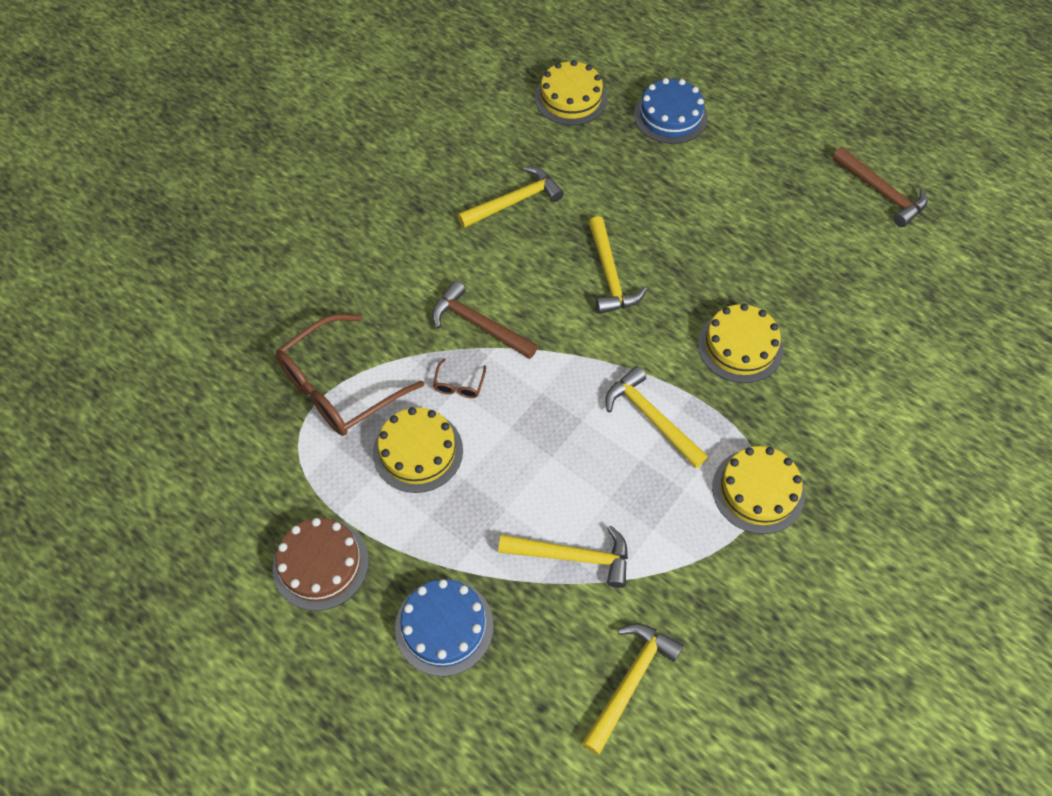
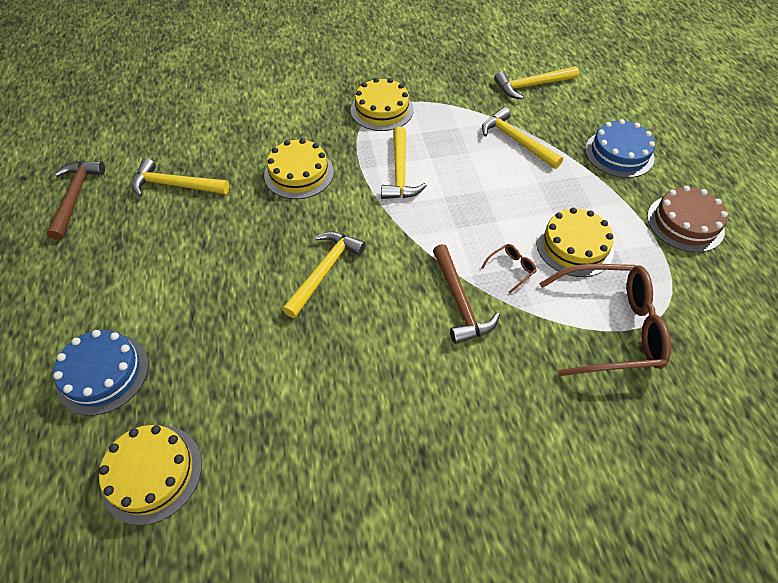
camera: 140 degrees left, 5 degrees down
(514, 201) = (329, 391): yellow hammer -> yellow hammer (175, 185)

